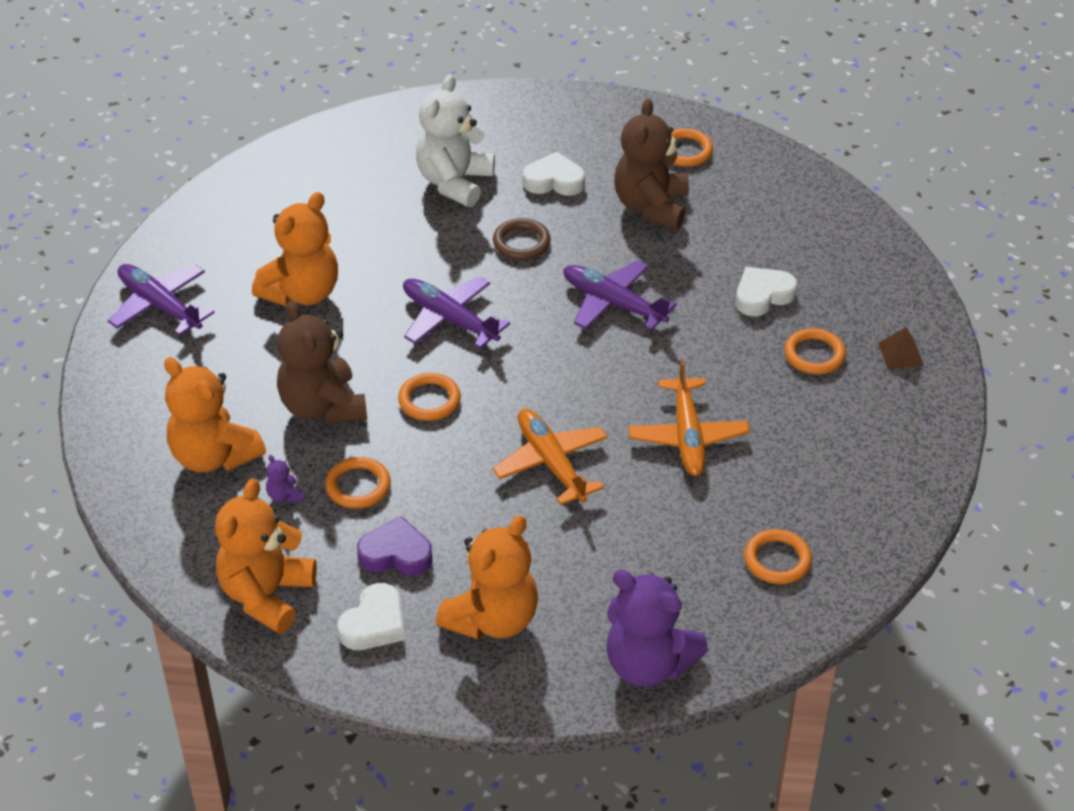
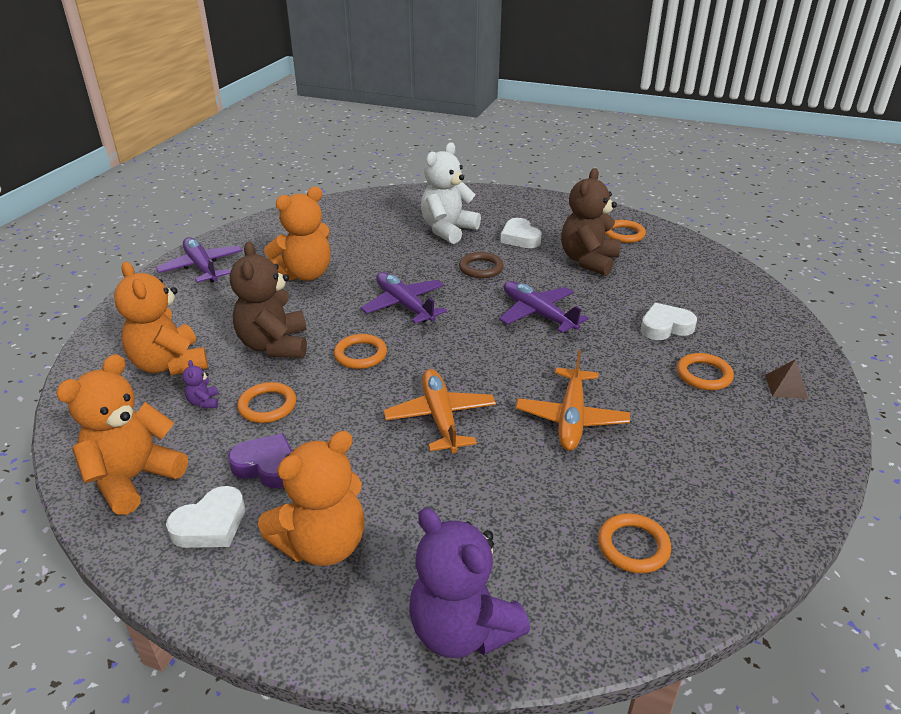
camera: 15 degrees right, 10 degrees down
(554, 181) = (520, 238): white heart -> white heart turned 135 degrees counterclockwise

